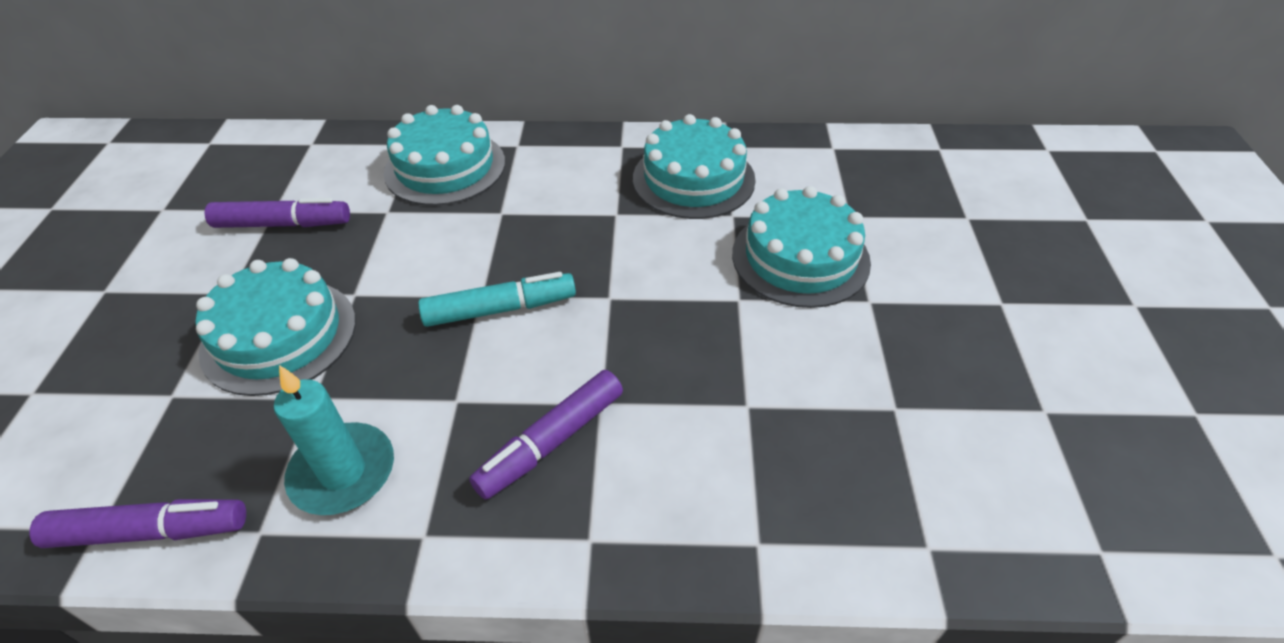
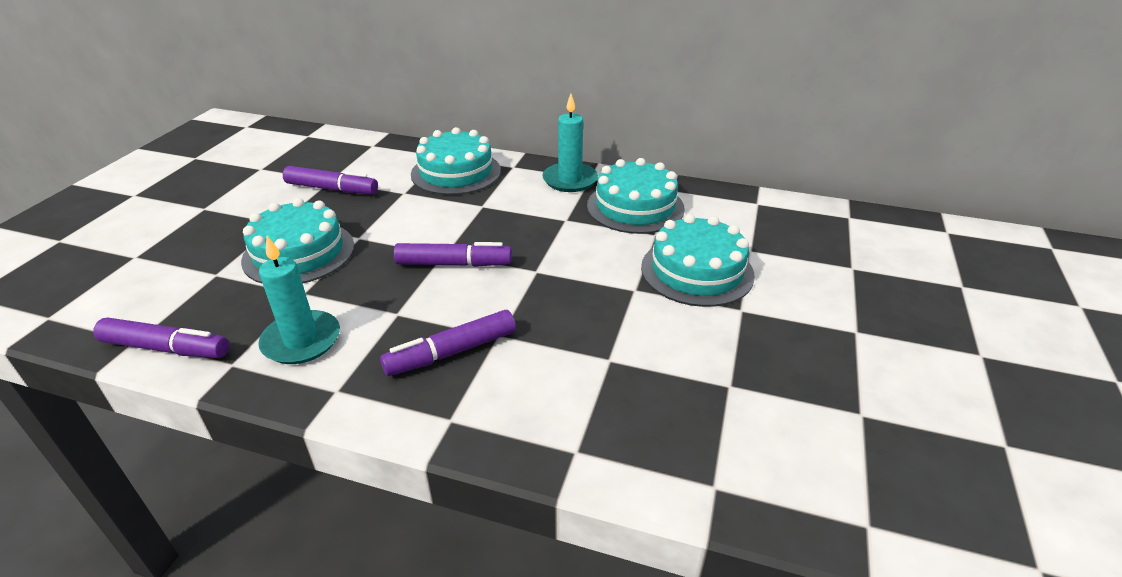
camera: 15 degrees right, 10 degrees down
(500, 309) = (454, 264): turquoise marker -> purple marker
(598, 153) = (570, 180): none -> turquoise candle

